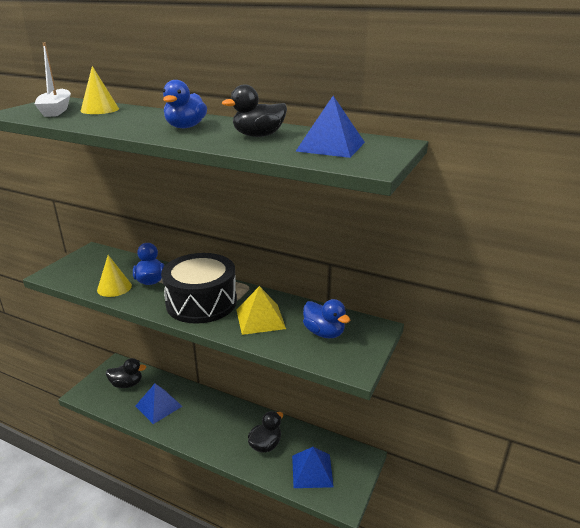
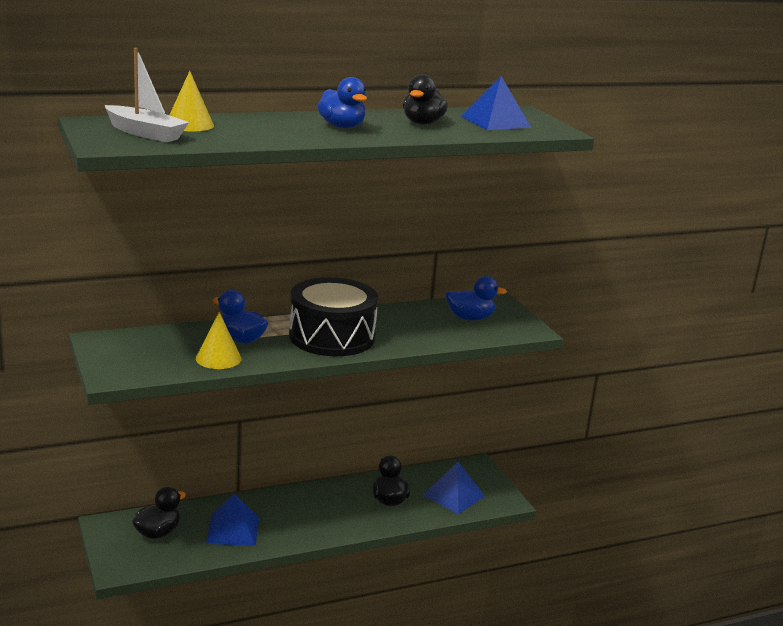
camera: 50 degrees left, 5 degrees down
(260, 319) = (406, 328): yellow pyramid -> none

